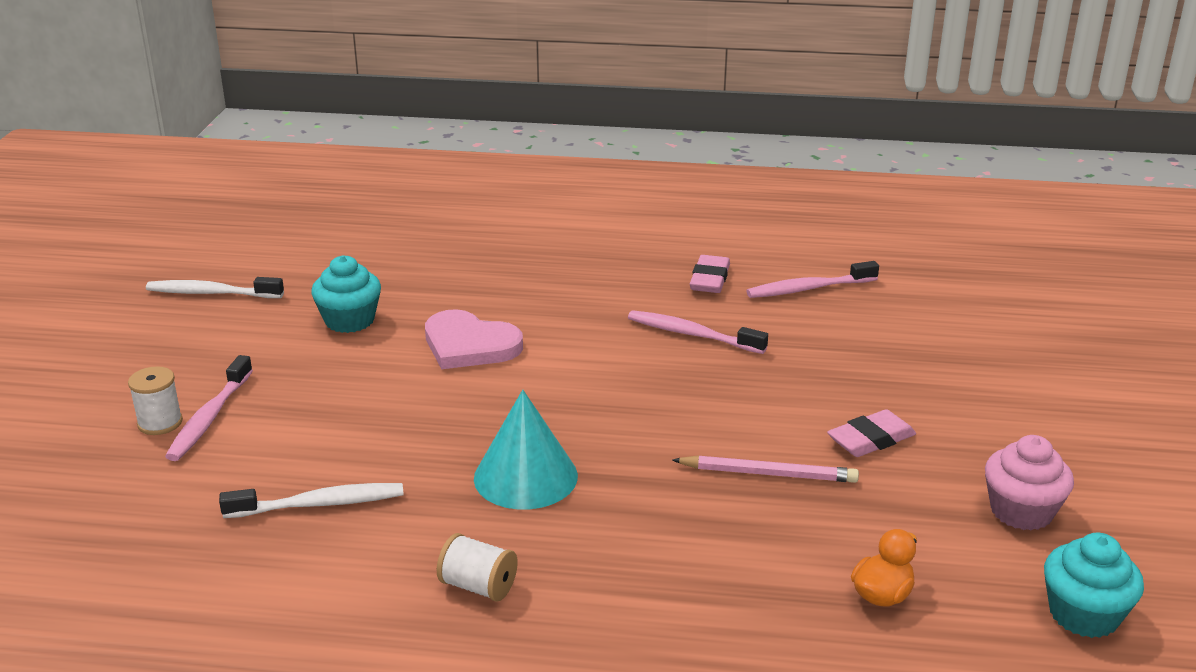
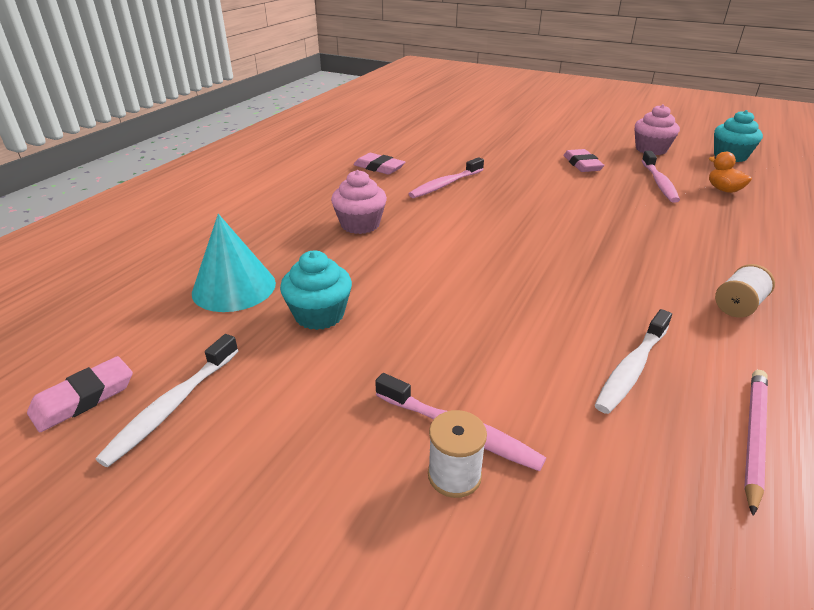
camera: 70 degrees left, 5 degrees up
(212, 259) = (84, 398): none -> pink eraser
(320, 504) = (631, 368): white toothbrush -> white toothbrush turned 150 degrees counterclockwise
(469, 345) = (406, 261): pink heart -> none
(525, 476) = (603, 267): turquoise cone -> turquoise cone (234, 287)
(538, 301) = (360, 224): none -> pink cupcake
(768, 473) = (611, 193): pink pencil -> pink pencil (753, 437)
(808, 289) = (414, 147): pink toothbrush -> pink toothbrush (659, 183)

